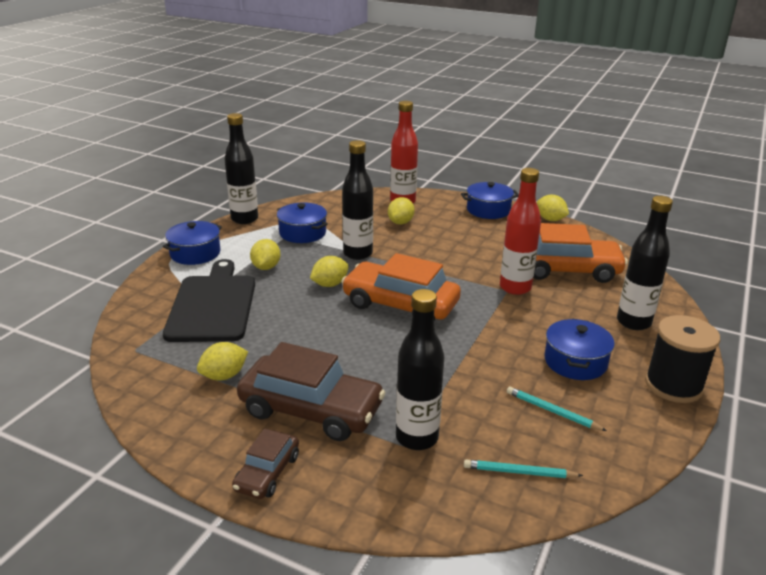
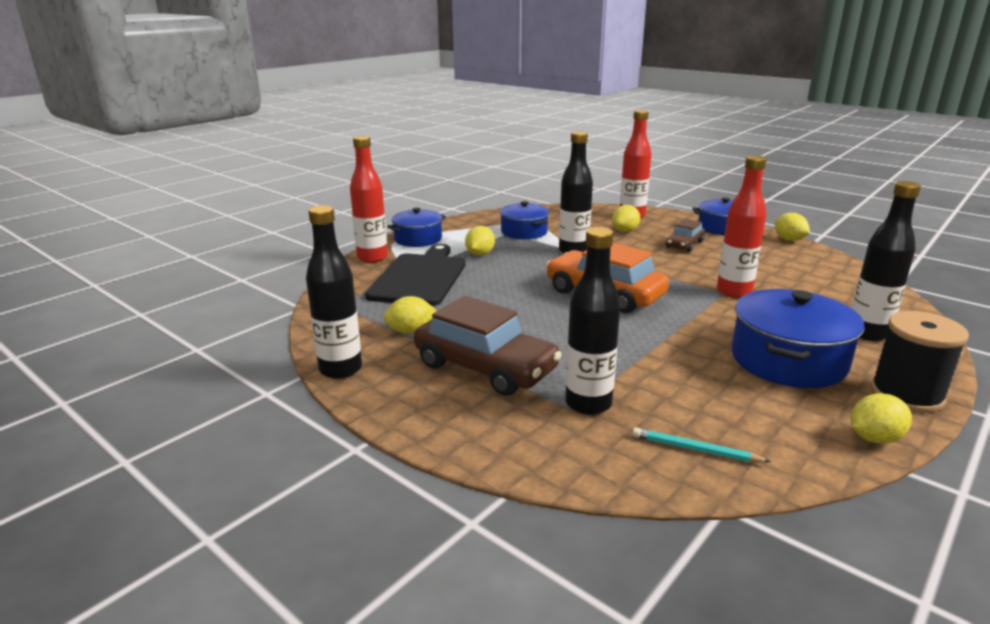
camera: 15 degrees right, 5 degrees down
(154, 284) = (372, 258): none -> red bottle
(244, 219) = (472, 218): black bottle -> black bottle (340, 369)
(267, 472) = (424, 412): brown car -> brown car (684, 244)
(330, 284) = (537, 272): yellow lemon -> yellow lemon (874, 438)
(552, 411) = (749, 400): turquoise pencil -> none
(567, 269) = (798, 282): orange car -> none
(575, 362) = (788, 360): blue pot -> blue pot, size x1.57

